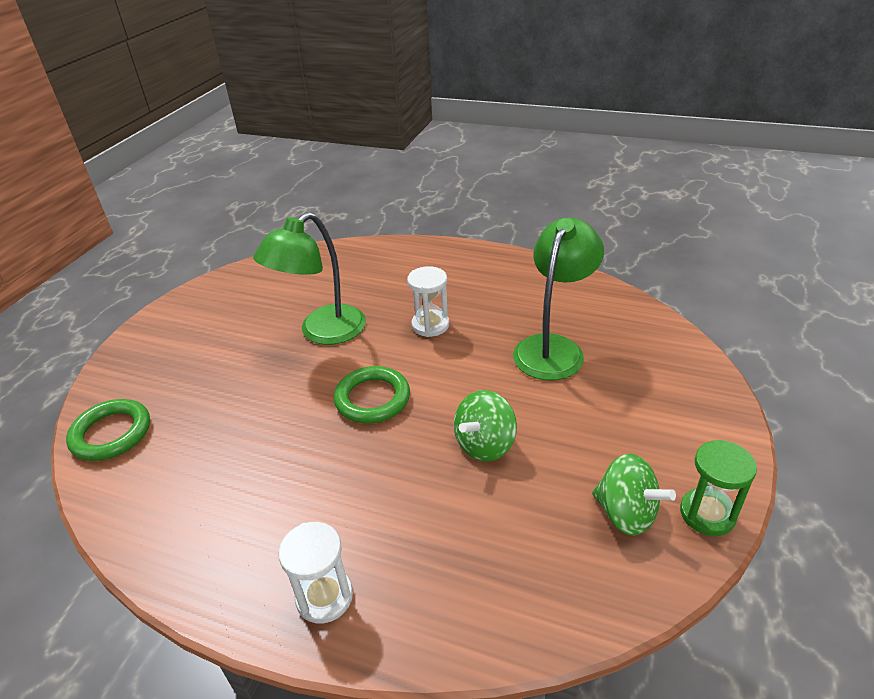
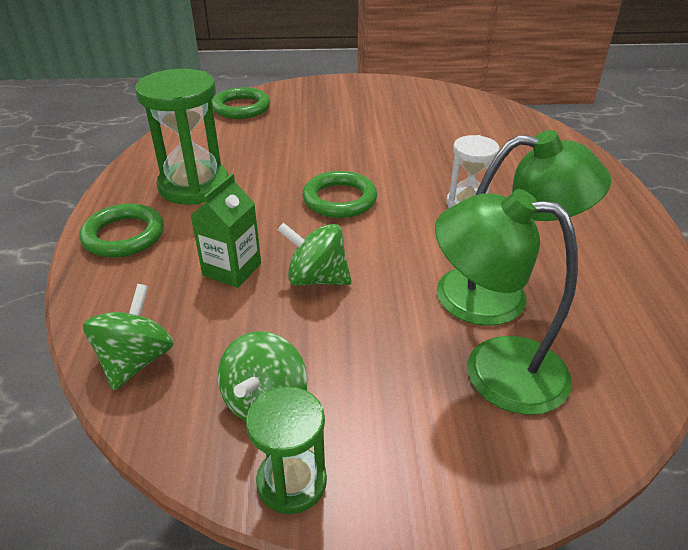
camera: 65 degrees right, 0 degrees up
(263, 511) = (194, 186): none -> green hourglass
(322, 332) = (407, 151): green lamp -> green lamp (494, 368)
(324, 597) = (124, 235): white hourglass -> green ring
(441, 504) = (232, 269): none -> green carton
(547, 605) = (136, 361): none -> green spinning top

